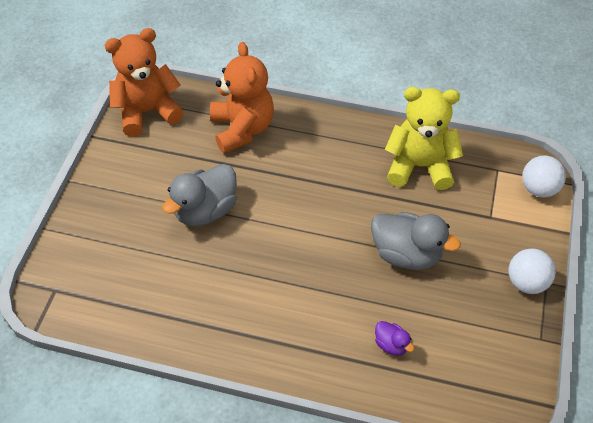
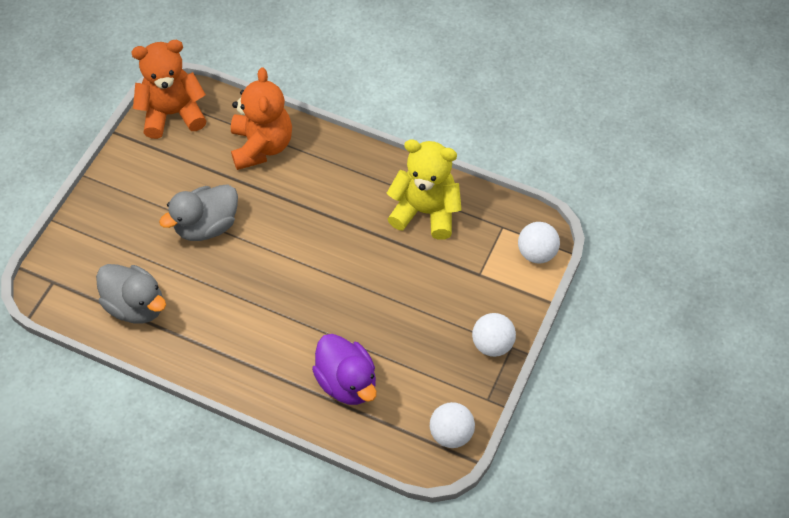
camera: 10 degrees right, 5 degrees up
(391, 344) = (347, 382): purple duck -> purple duck, size x2.07
(406, 254) = (386, 299): grey duck -> grey duck (136, 306)
(516, 381) = (451, 434): none -> white ball

